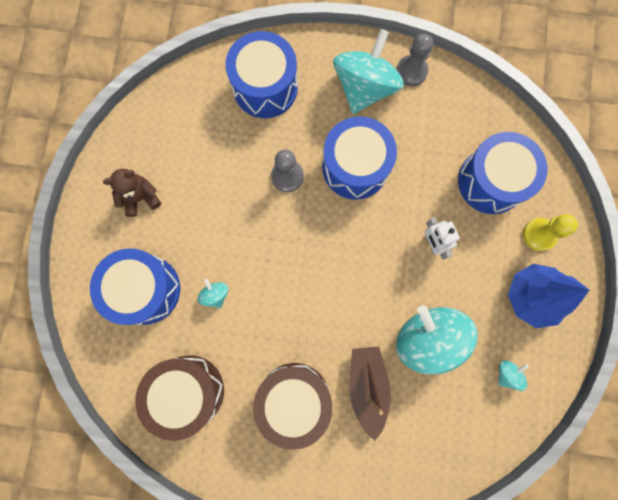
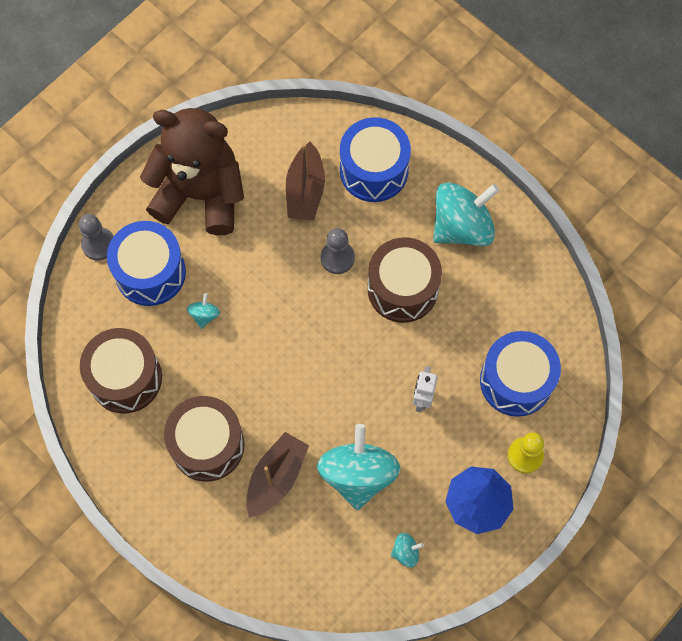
camera: 35 degrees right, 10 degrees down
(140, 197) = (200, 194): brown teddy bear -> brown teddy bear, size x2.35
(223, 139) = (305, 190): none -> brown boat
(355, 167) = (402, 289): blue drum -> brown drum
(411, 71) = (515, 239): grey pawn -> grey pawn (98, 244)

